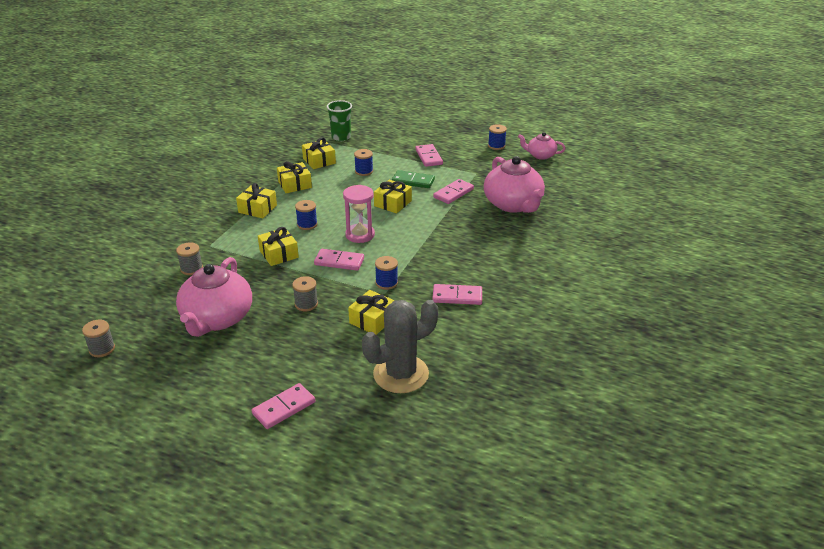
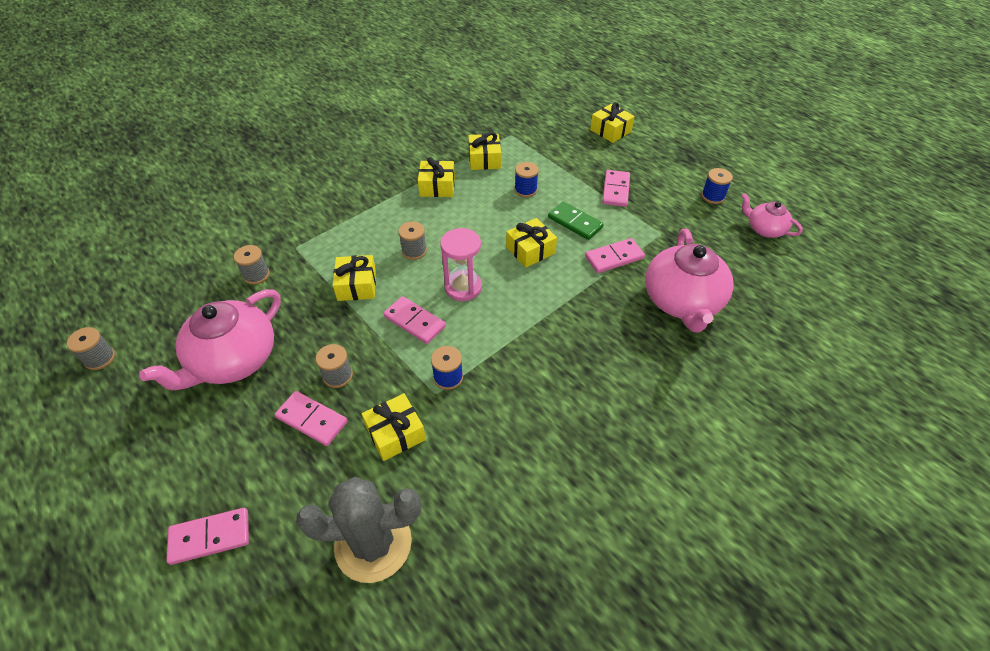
camera: 25 degrees right, 15 degrees up
(257, 209) = (376, 210): yellow gift -> yellow gift (610, 131)
(307, 224) = (414, 251): blue spool -> grey spool
(341, 137) = (529, 132): green cup -> none
(457, 296) = (520, 435): pink domino -> pink domino (312, 419)

